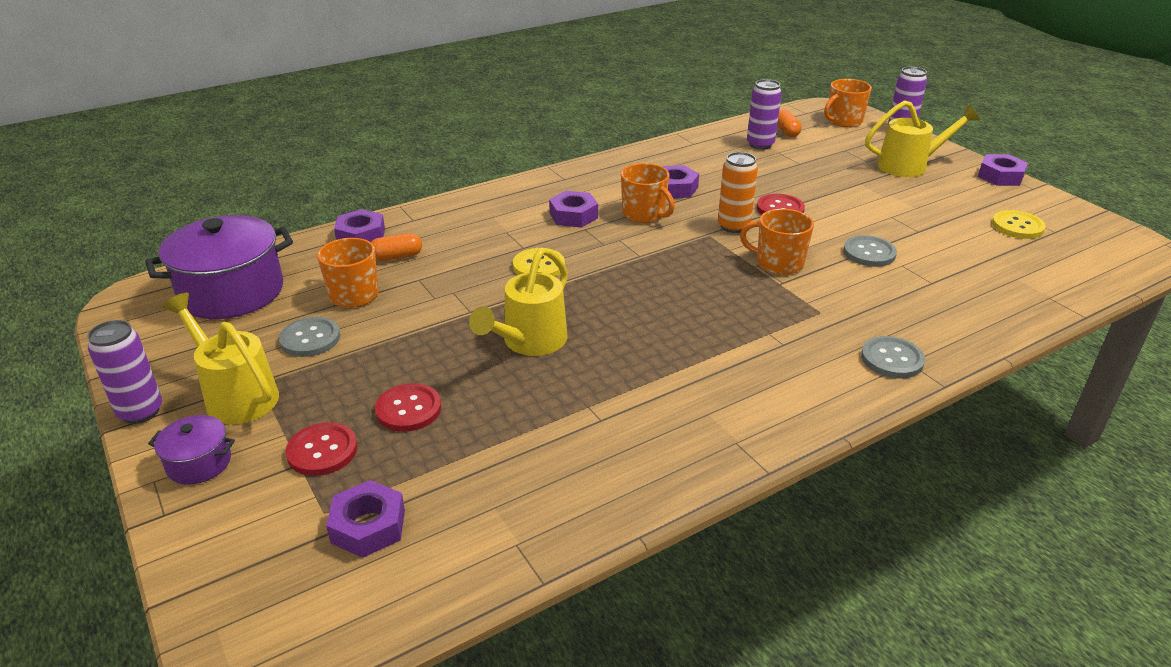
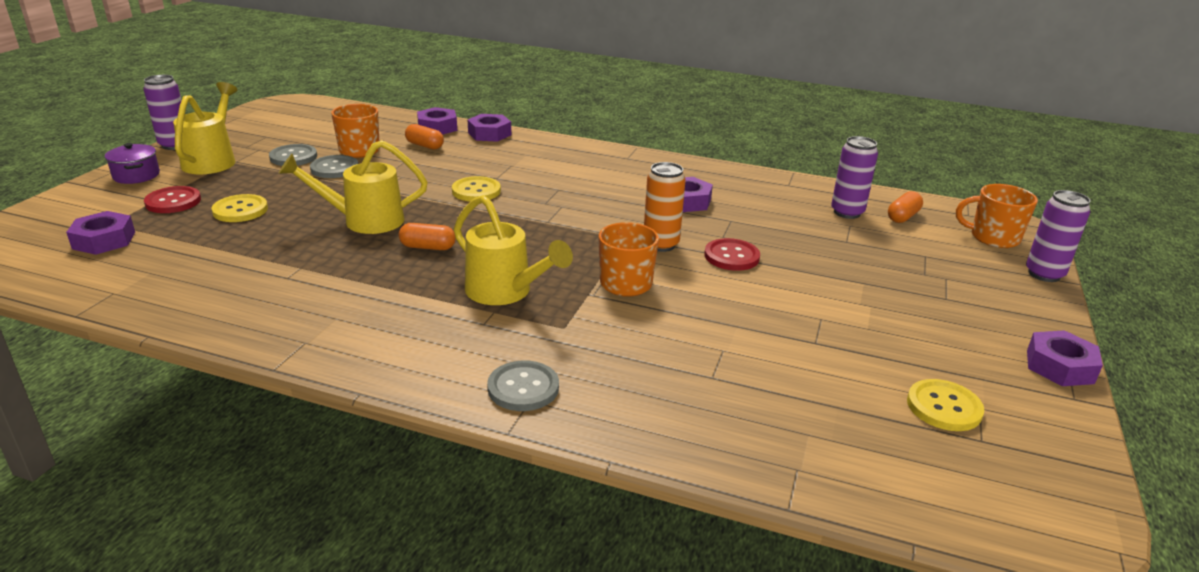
camera: 50 degrees right, 5 degrees down
(232, 292) = (323, 121): purple pot -> none
(408, 409) = (240, 210): red button -> yellow button
(573, 216) = (572, 179): purple nut -> purple nut (489, 134)
(624, 326) = (428, 247): none -> orange capsule
(644, 214) = (619, 203): orange mug -> none
(869, 253) = (718, 324): grey button -> grey button (334, 168)
(909, 166) = (963, 300): yellow watering can -> yellow watering can (505, 292)

